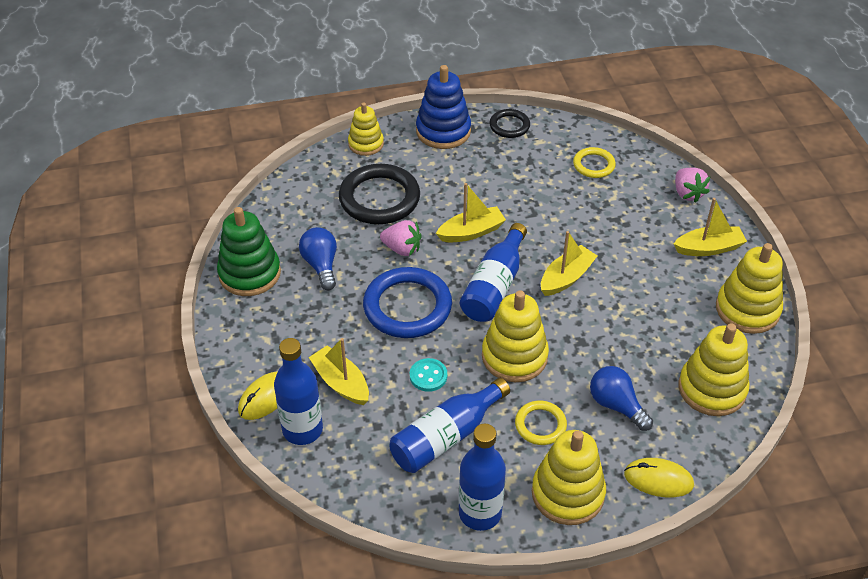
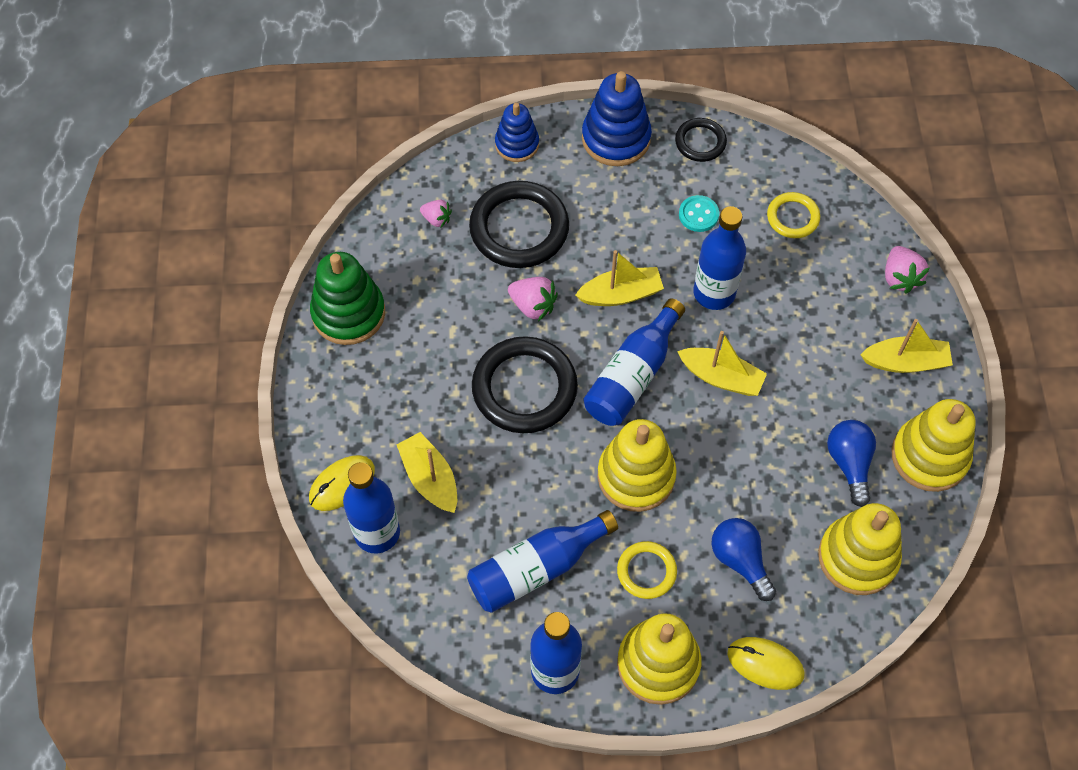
camera: 10 degrees right, 15 degrees up
(311, 200) = (436, 219): none -> pink strawberry
(321, 265) = (433, 314): blue light bulb -> blue light bulb (849, 463)
(366, 144) = (517, 144): yellow stacking toy -> blue stacking toy
(407, 307) = (524, 388): blue ring -> black ring
(428, 376) = (531, 486): turquoise button -> turquoise button (698, 215)
(545, 222) = (714, 293): none -> blue bottle
(566, 278) = (721, 377): yellow boat -> yellow boat turned 60 degrees clockwise

